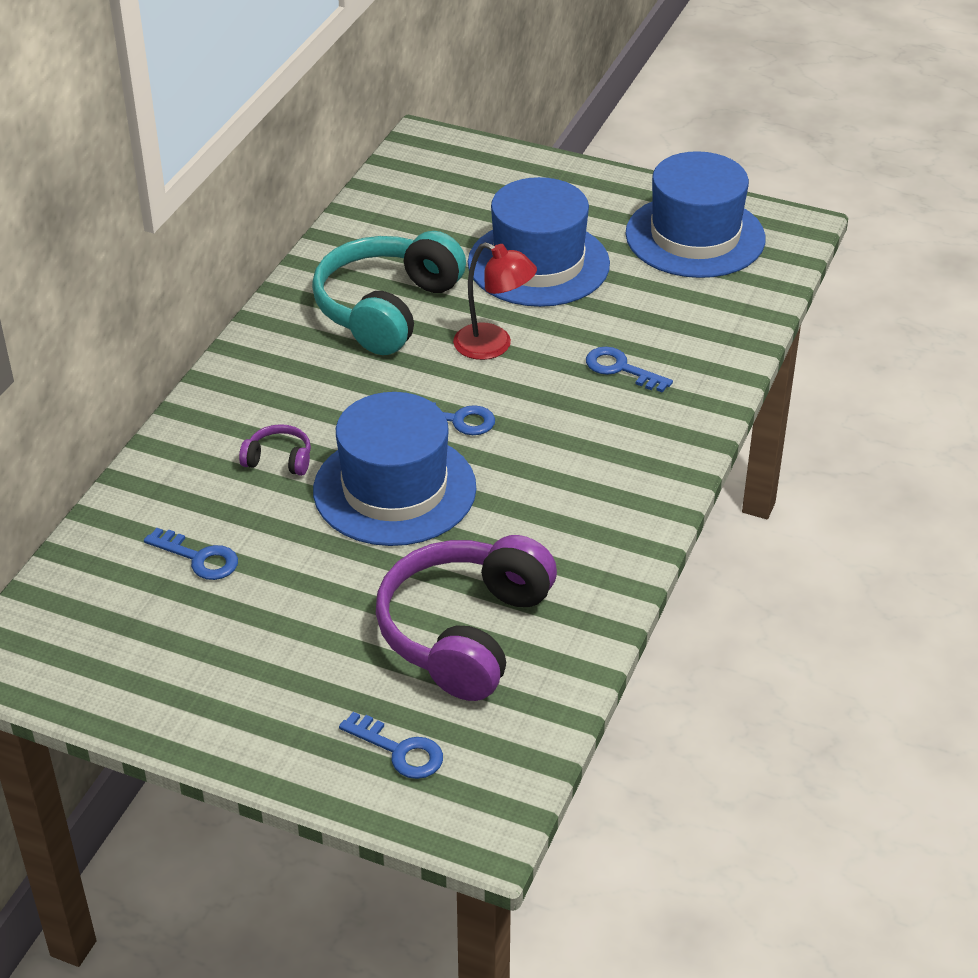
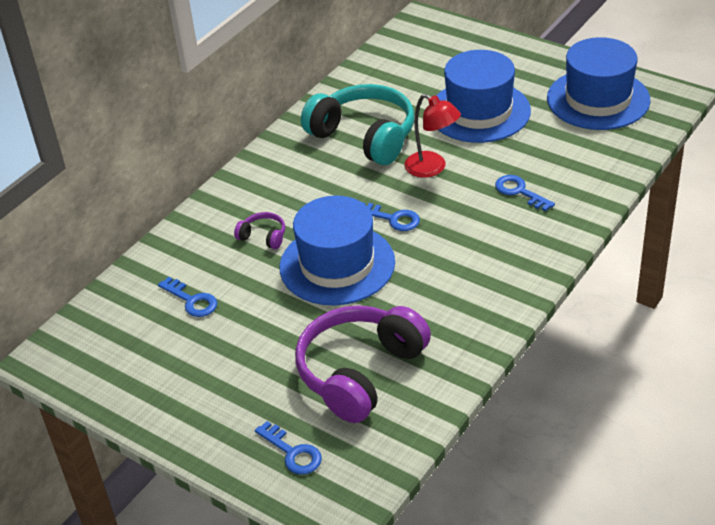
camera: 15 degrees right, 0 degrees up
(387, 309) = (364, 136): turquoise headphones -> turquoise headphones turned 90 degrees clockwise

